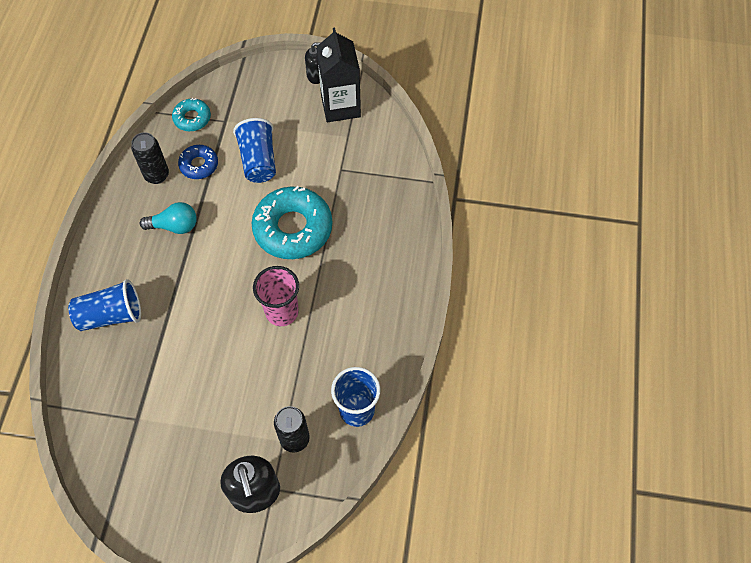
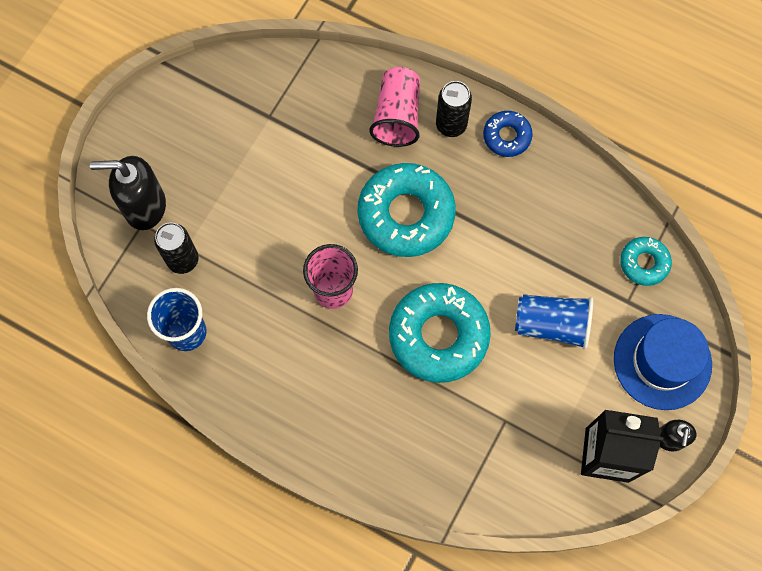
camera: 110 degrees right, 10 degrees up
(111, 315) = (397, 116): blue cup -> pink cup
(157, 175) = (568, 202): black can -> black can (451, 125)
(175, 226) = (489, 205): turquoise light bulb -> none
(199, 165) = (568, 253): blue donut -> blue donut (507, 136)
(199, 281) = (406, 214): none -> turquoise donut
(263, 91) = (662, 361): none -> blue hat

